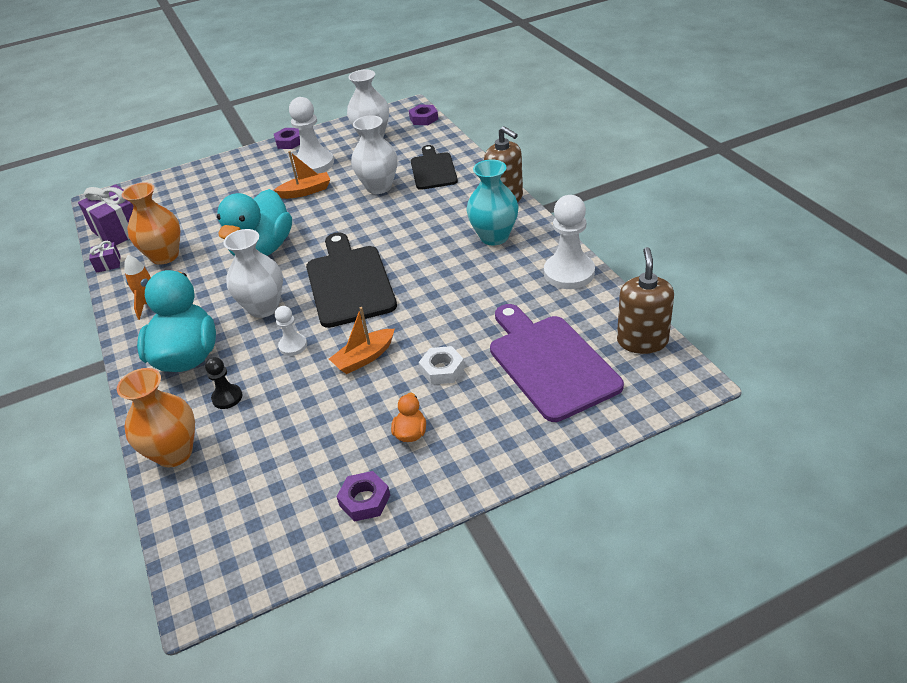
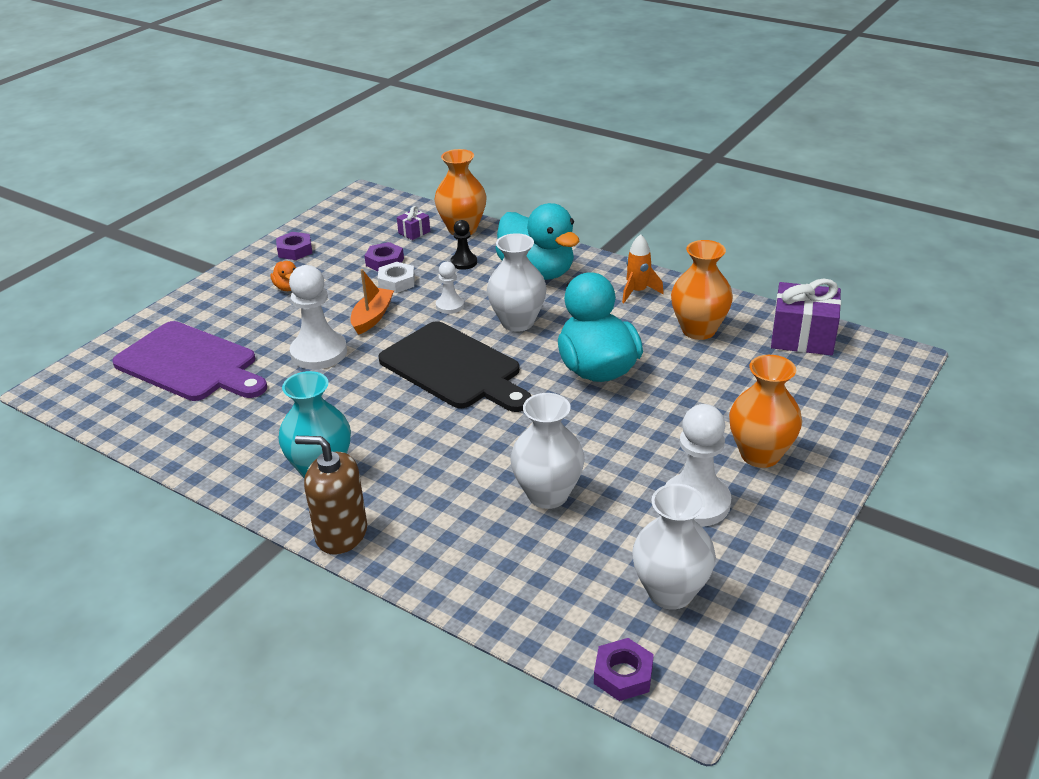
camera: 145 degrees right, 5 degrees down
(108, 264) = (746, 305): purple gift -> purple gift (414, 232)
(253, 175) = (760, 455): none -> orange vase
(289, 142) = (798, 532): purple nut -> purple nut (384, 262)
(306, 191) = (645, 454): orange boat -> none
(433, 170) = (494, 553): black cutting board -> none
(442, 369) = (291, 330): white nut -> white nut (397, 282)
(569, 273) = (202, 453): white pawn -> white pawn (319, 352)
(642, 341) = (100, 408): brown soap dispenser -> none

